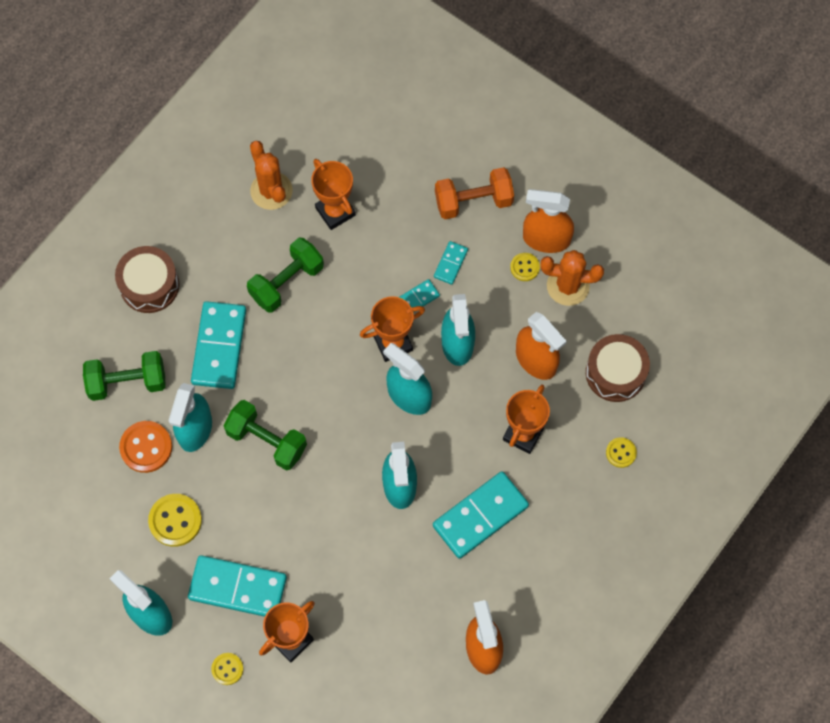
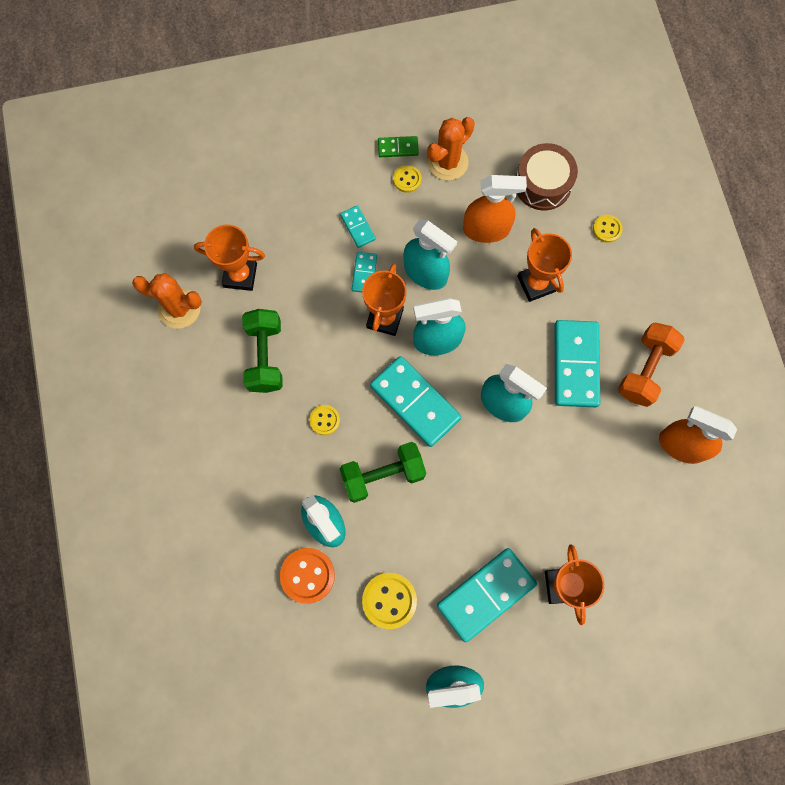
camera: 50 degrees left, 5 degrees up
(127, 382) = (238, 547): green dumbbell -> none
(149, 285) = (172, 464): brown drum -> none
(219, 346) = (273, 450): turquoise domino -> turquoise domino (415, 402)
(227, 669) = (547, 656): yellow button -> yellow button (324, 420)
(473, 201) = (323, 173): orange dumbbell -> orange dumbbell (645, 370)
(546, 239) = (398, 148): orange spray bottle -> green domino

